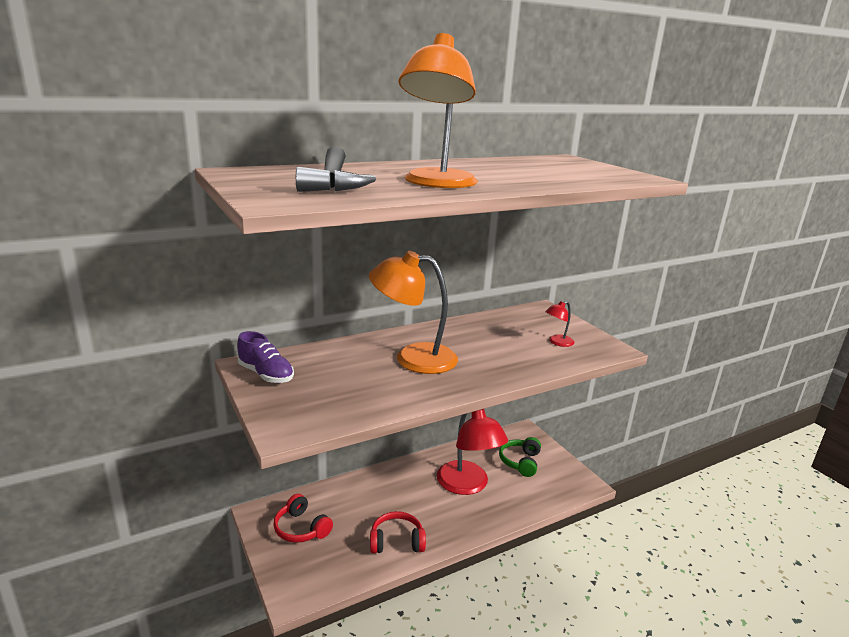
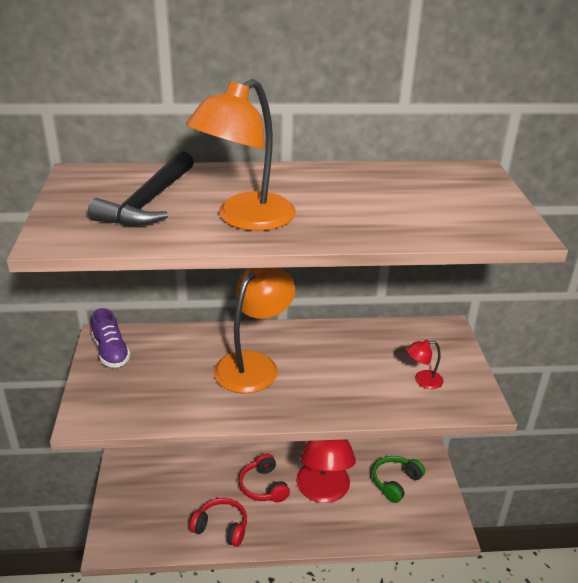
camera: 25 degrees right, 10 degrees up
(301, 528) = (148, 486): red headphones -> red headphones (263, 486)
(413, 358) = (254, 364): orange lamp -> orange lamp turned 90 degrees clockwise

